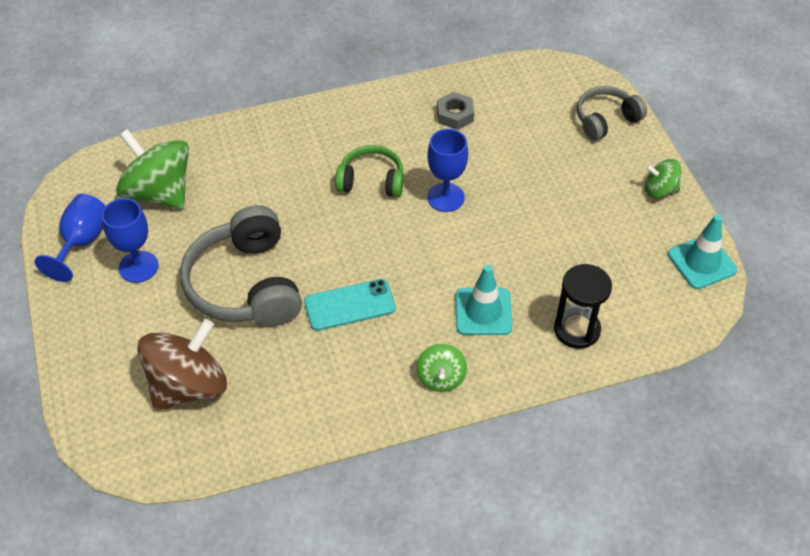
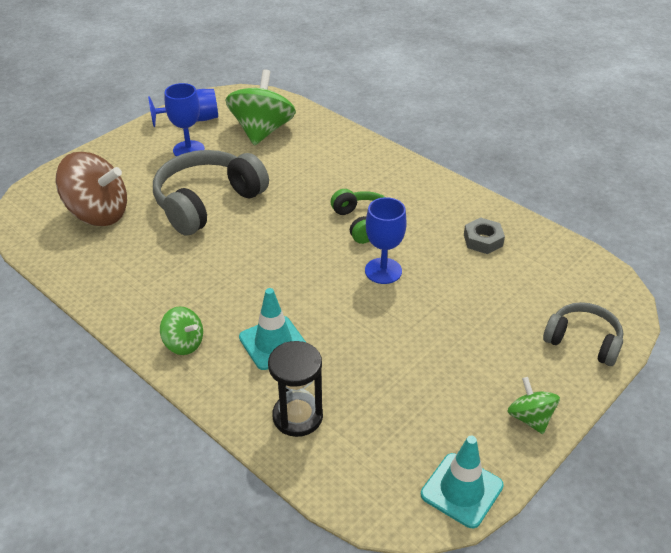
camera: 60 degrees right, 10 degrees down
(349, 305) = (225, 261): turquoise phone -> none
(441, 378) = (184, 343): green spinning top -> green spinning top turned 120 degrees counterclockwise

